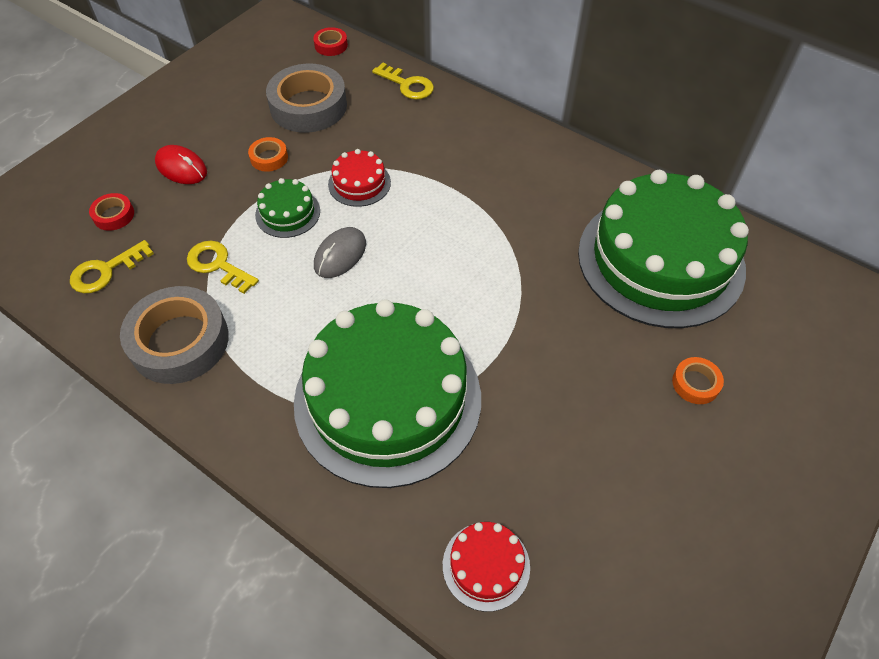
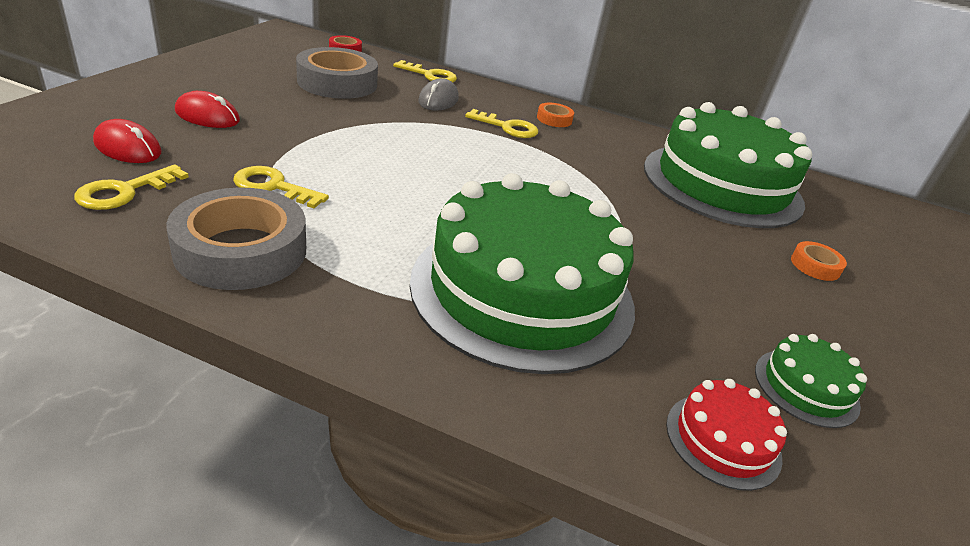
camera: 20 degrees left, 20 degrees down
(114, 215) = (128, 148): red tape -> red mouse
(269, 158) = (307, 113): orange tape -> orange tape (554, 119)
(288, 213) = (343, 150): green cake -> green cake (806, 387)
(340, 255) = (414, 180): grey mouse -> grey mouse (438, 100)
(359, 183) = (412, 132): red cake -> none
(459, 171) = (507, 127): none -> yellow key

